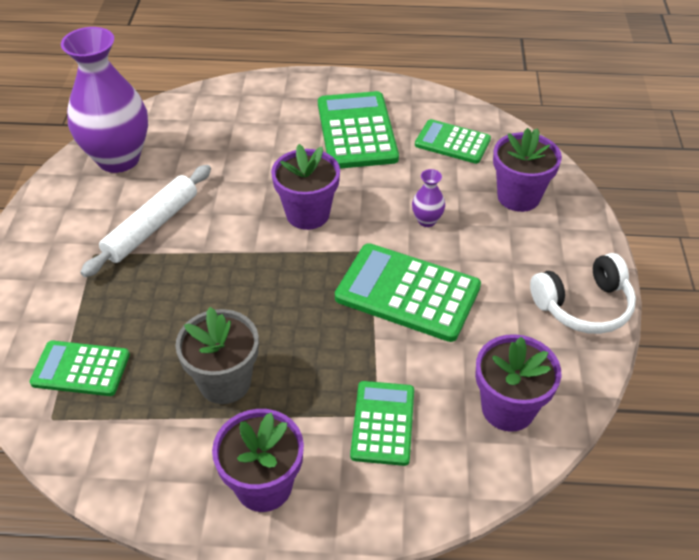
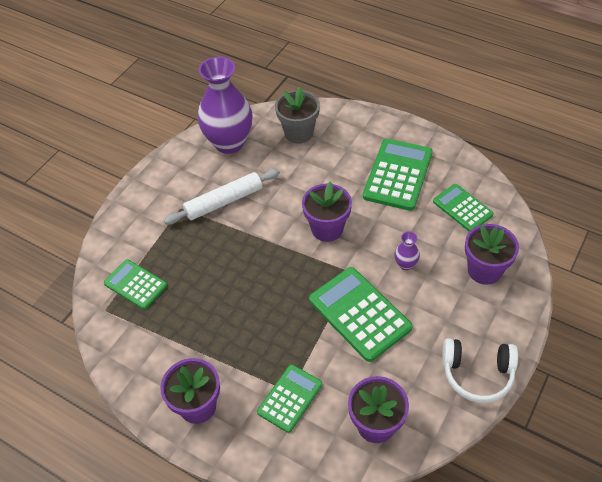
camera: 30 degrees right, 5 degrees up
(225, 382) = (211, 328): grey flower pot -> grey flower pot (299, 133)

